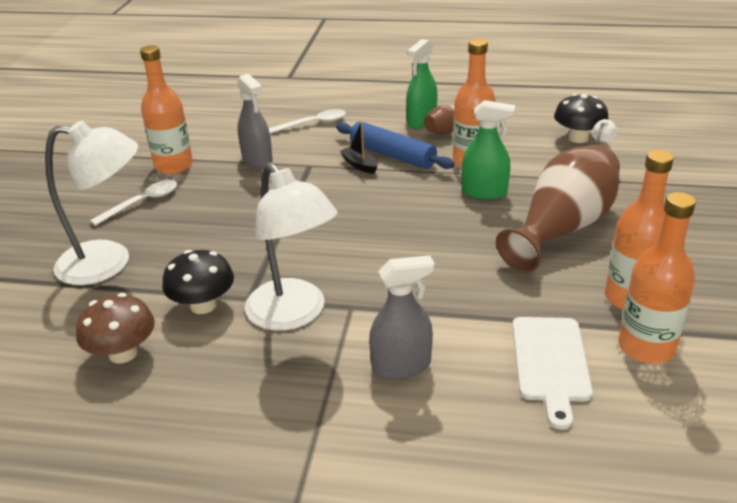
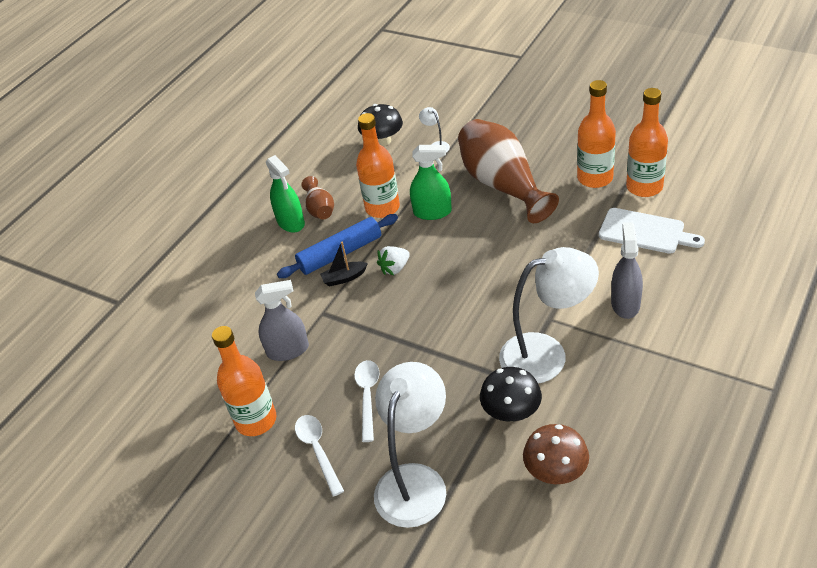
camera: 65 degrees left, 10 degrees up
(313, 124) = (242, 298): white spoon -> white spoon (368, 396)
(386, 189) = (395, 268): none -> white strawberry
(484, 192) = (432, 212): green spray bottle -> green spray bottle turned 60 degrees clockwise

